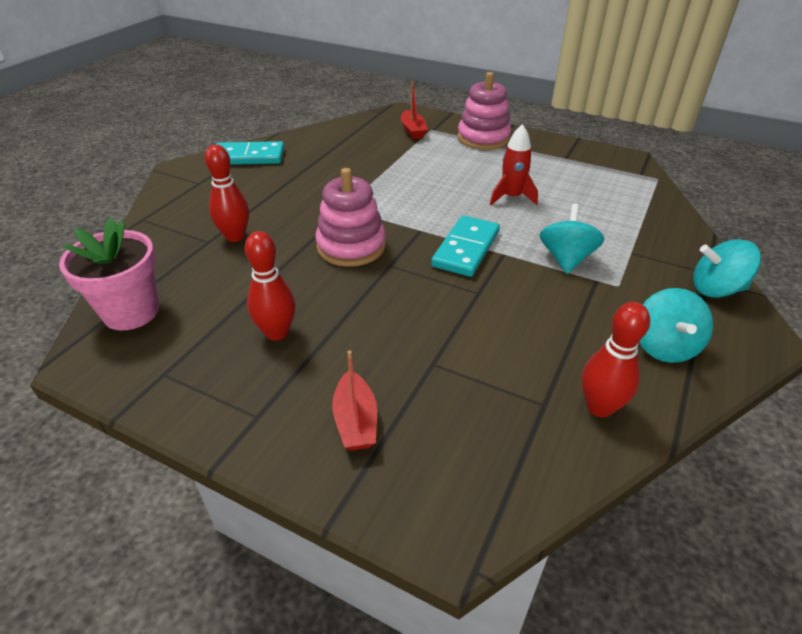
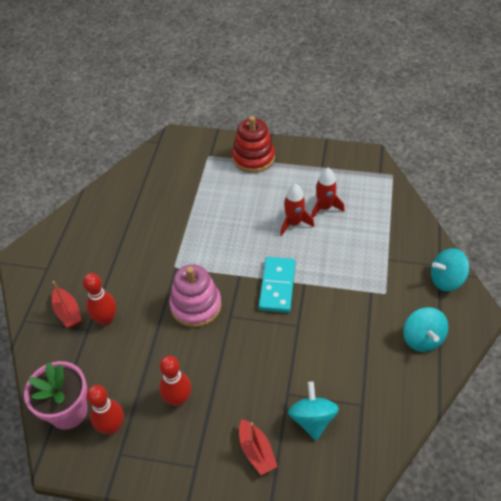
camera: 15 degrees left, 10 degrees up
(248, 157) = (72, 227): turquoise domino -> none
(413, 131) = (194, 161): red boat -> red boat (68, 312)
(483, 138) = (253, 158): pink stacking toy -> red stacking toy
(556, 191) = (324, 208): none -> red rocket
(566, 259) = (347, 277): turquoise spinning top -> turquoise spinning top (312, 419)
(599, 407) = (393, 397): red bowling pin -> red bowling pin (112, 426)

